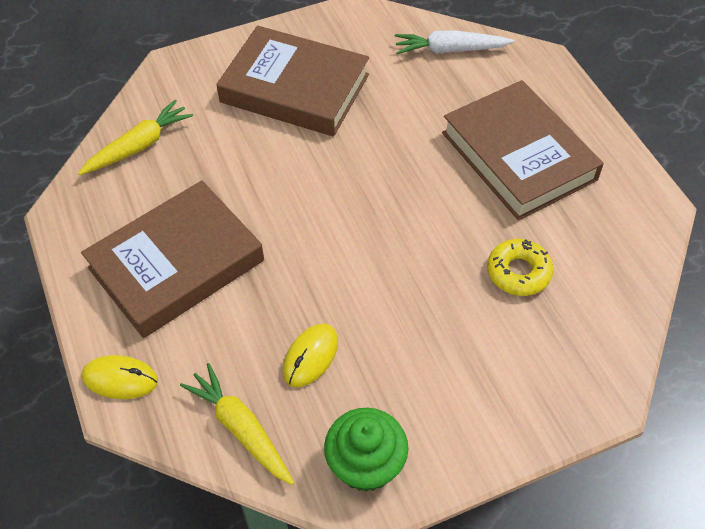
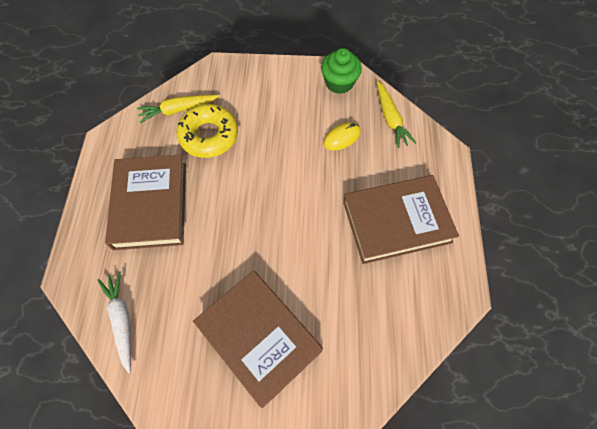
camera: 155 degrees left, 10 degrees up
(120, 379) = (445, 166): yellow mouse -> none
(139, 146) = (396, 333): yellow carrot -> yellow carrot (178, 110)
(450, 50) = (122, 320): white carrot -> white carrot turned 135 degrees counterclockwise
(518, 272) = (209, 135): yellow donut -> yellow donut, size x1.57

